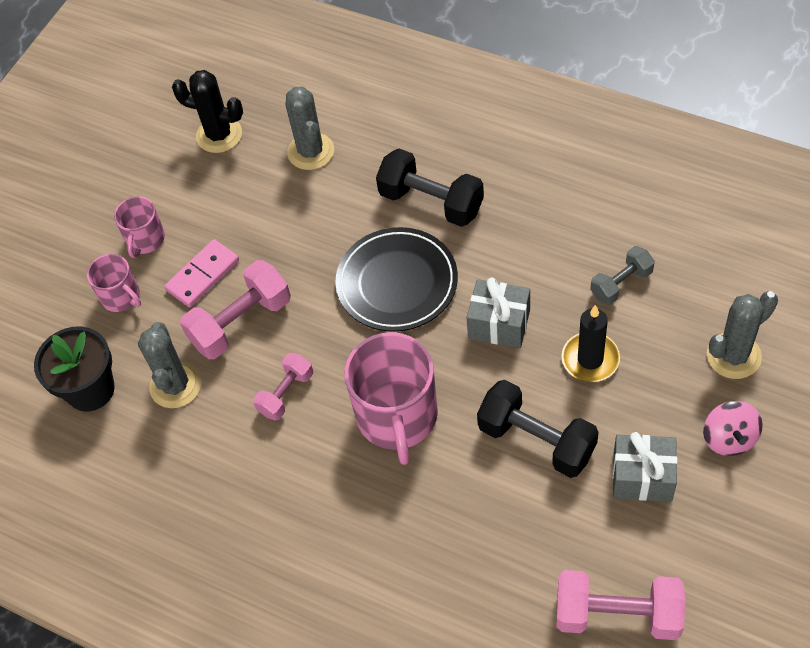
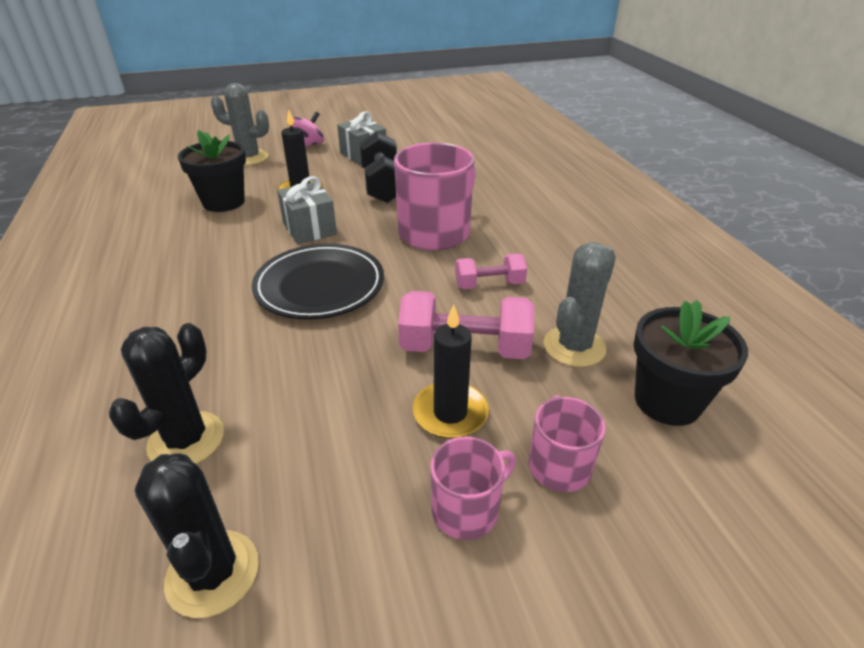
camera: 140 degrees left, 20 degrees down
(202, 275) = (450, 413): pink domino -> black candle
(311, 151) = (186, 440): grey cactus -> black cactus
(431, 202) = (205, 312): black dumbbell -> none
(617, 614) = (446, 139): pink dumbbell -> none
(621, 284) = (224, 202): grey dumbbell -> black flower pot

